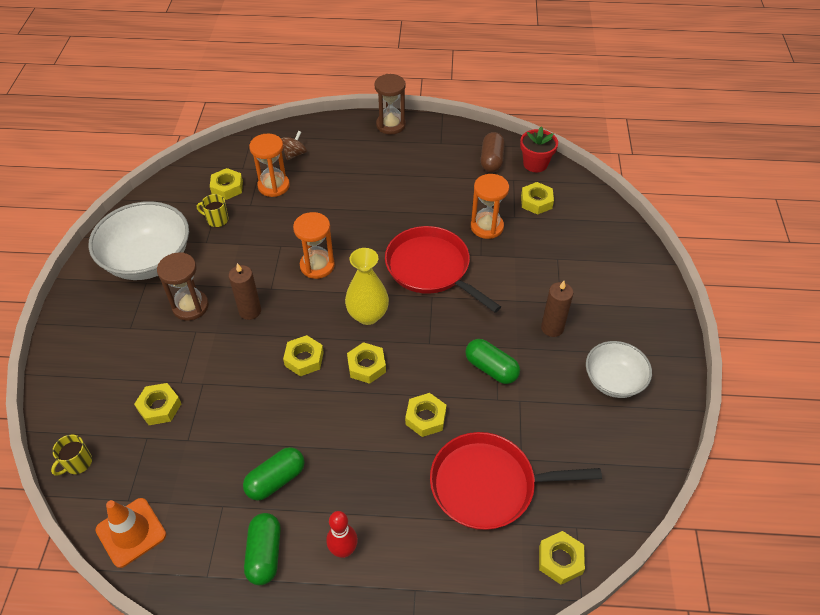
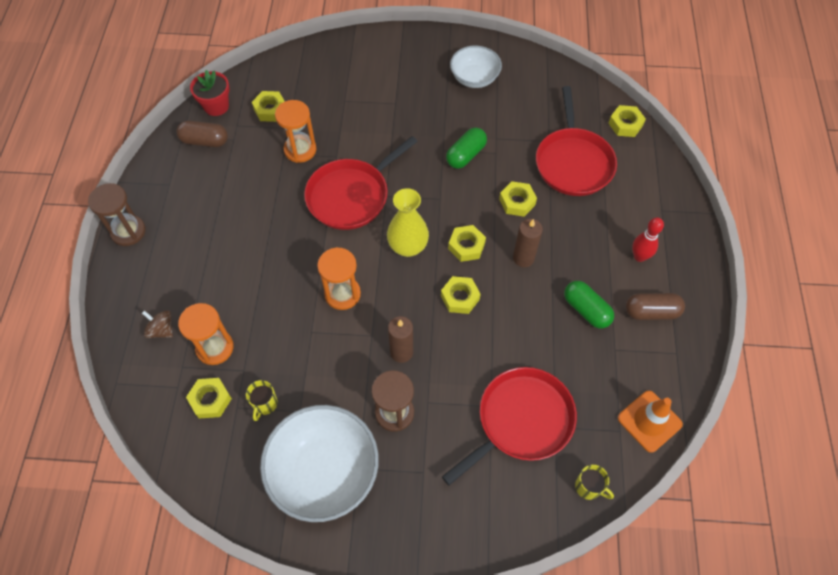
camera: 90 degrees left, 10 degrees up
(159, 407) = (521, 421): yellow nut -> red pan
(265, 554) = (651, 312): green capsule -> brown capsule
(552, 328) = (423, 111): brown candle -> brown candle (523, 258)

